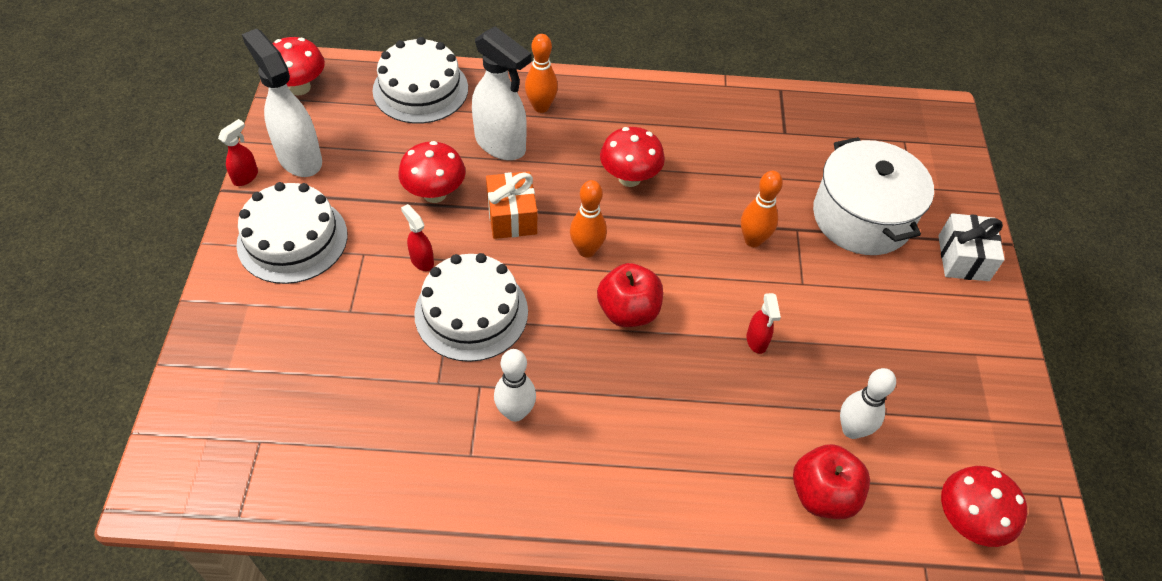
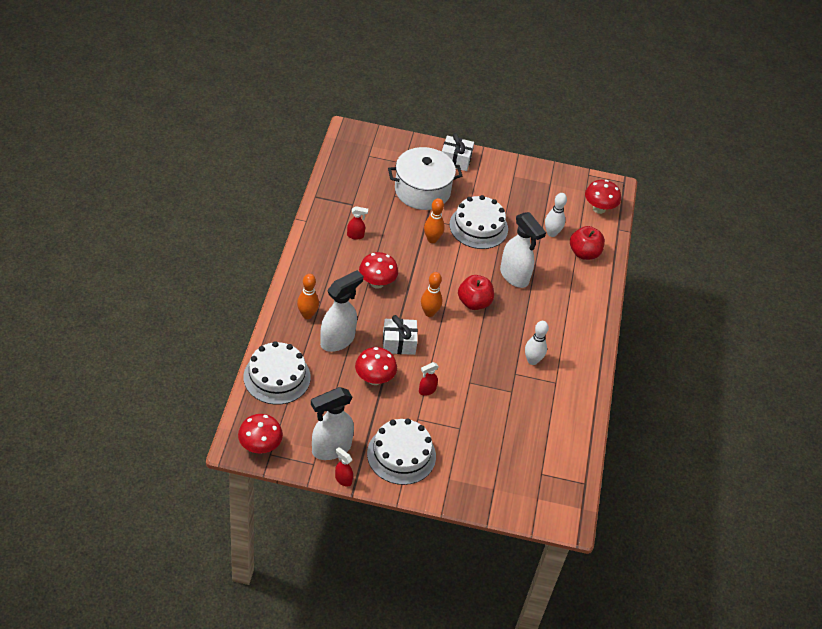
camera: 85 degrees left, 5 degrees down
(471, 312) = (467, 371): white cake -> white cake (478, 227)
(512, 216) = (399, 343): orange gift -> white gift
(712, 371) = (514, 276): none -> white spray bottle
(756, 341) = (498, 255): red spray bottle -> red spray bottle (355, 235)

